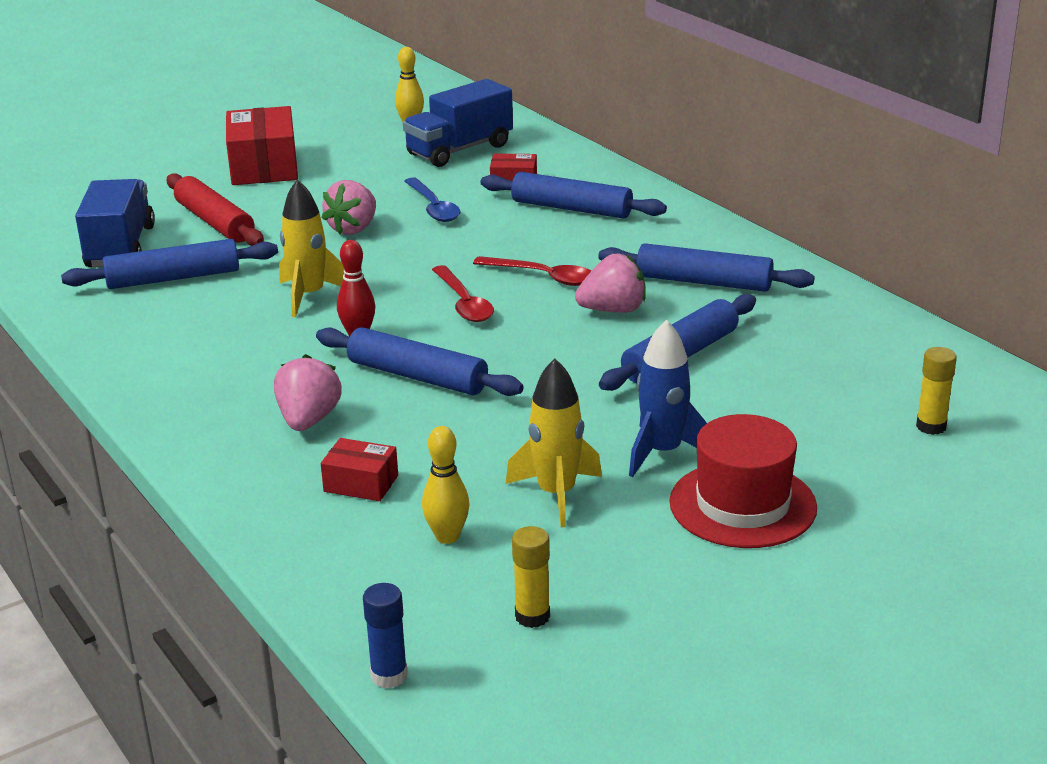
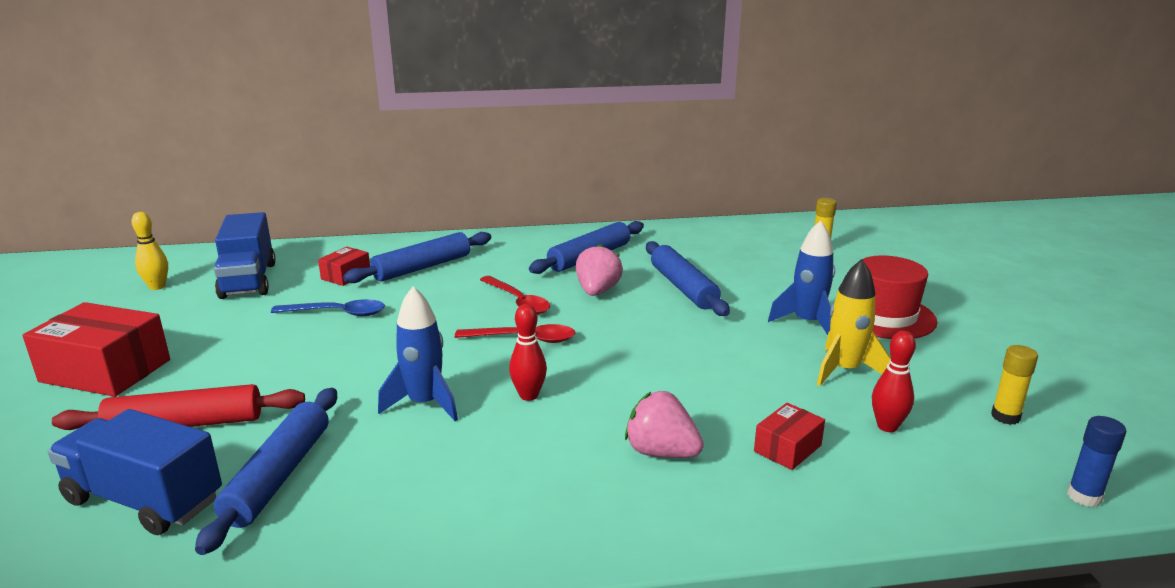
camera: 65 degrees left, 5 degrees down
(309, 296) = (424, 404): yellow rocket -> blue rocket
(353, 229) = (321, 355): pink strawberry -> none
(417, 376) = (627, 384): blue rolling pin -> none
(447, 537) = (887, 426): yellow bowling pin -> red bowling pin
(543, 277) = (518, 301): red spoon -> red spoon turned 90 degrees clockwise

